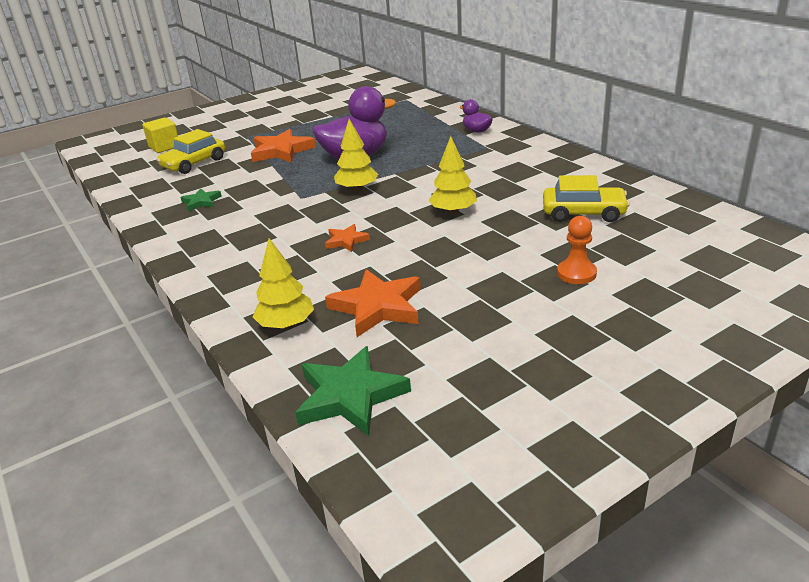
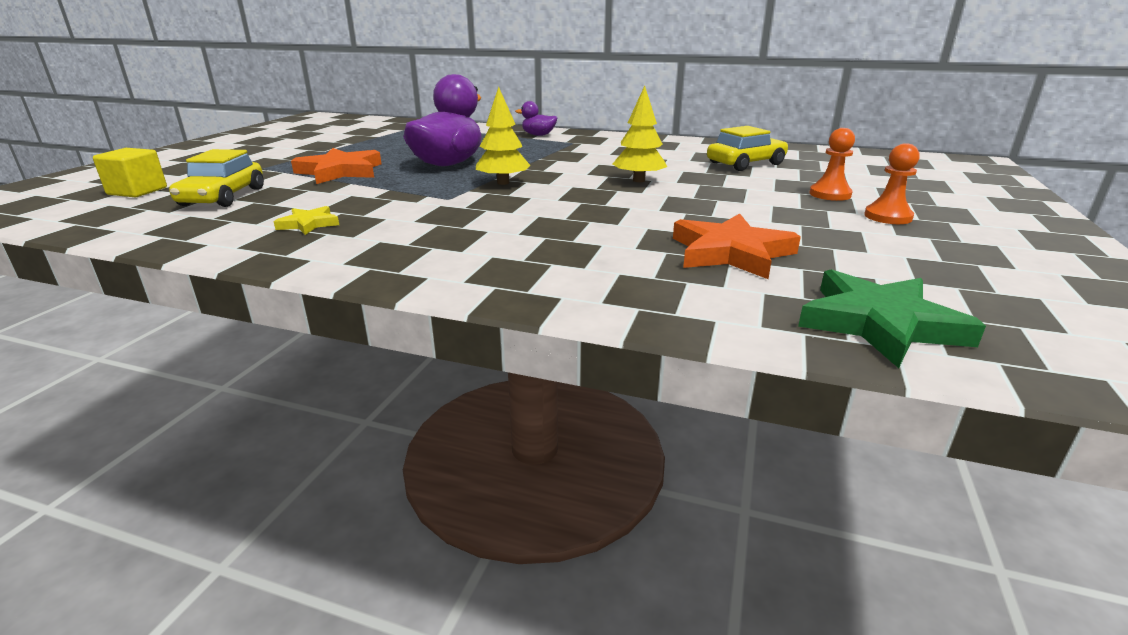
camera: 40 degrees left, 5 degrees down
(201, 202) = (308, 224): green star -> yellow star
(286, 325) = (672, 292): yellow tree -> none
(346, 241) = (579, 217): orange star -> none
(568, 314) = (888, 217): none -> orange pawn

